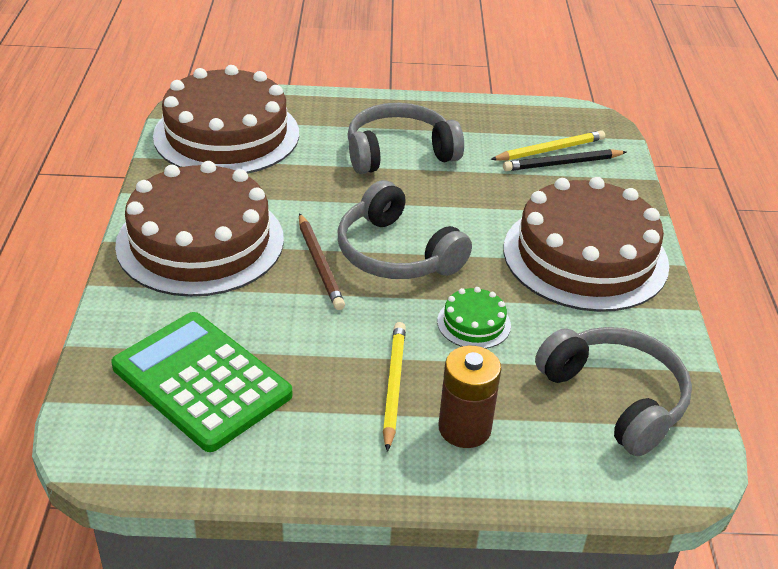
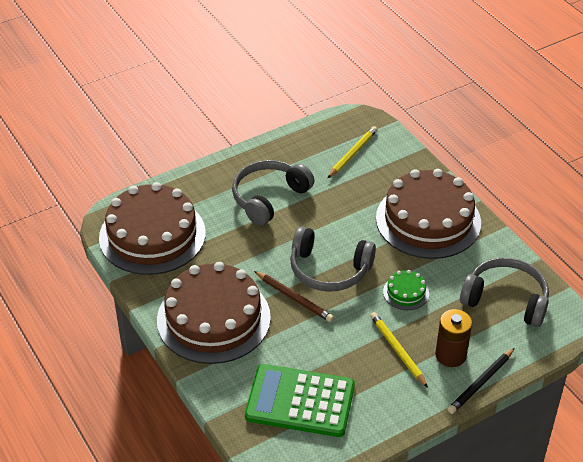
camera: 30 degrees left, 5 degrees up
(562, 163) = (367, 161): black pencil -> black pencil (481, 383)

